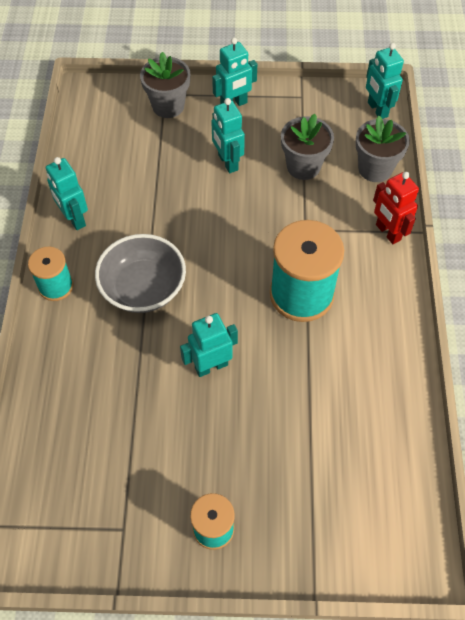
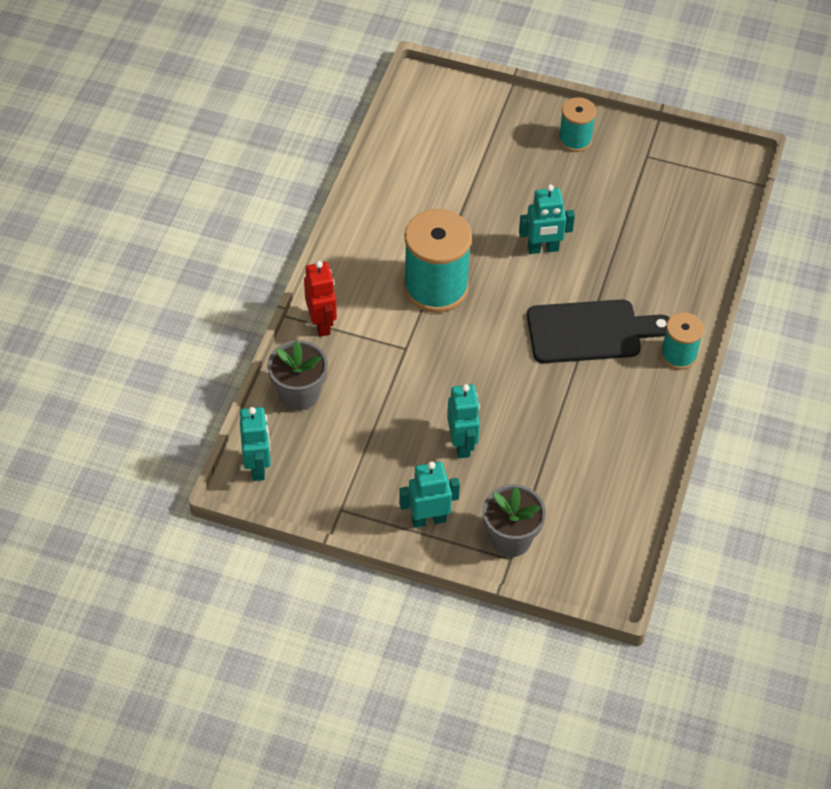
camera: 165 degrees left, 5 degrees down
(74, 219) = (650, 421): turquoise robot -> none
(143, 288) = (590, 331): grey bowl -> black cutting board
(303, 166) = (377, 417): grey flower pot -> none

